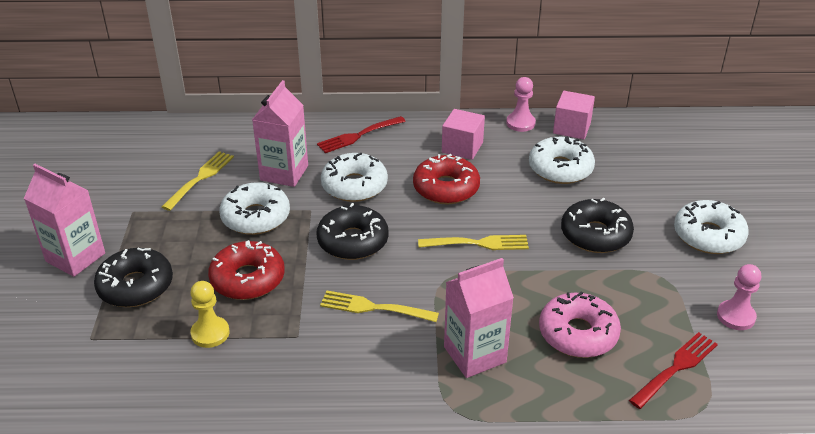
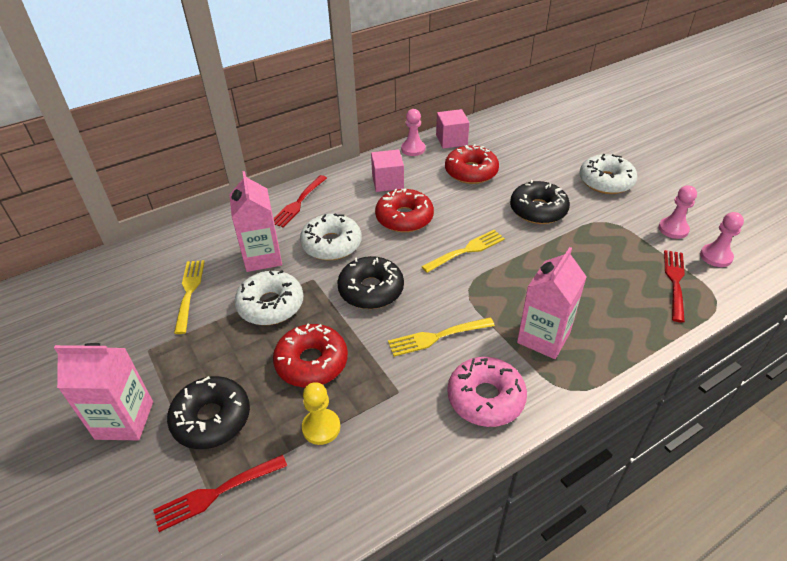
camera: 30 degrees left, 5 degrees up
(96, 341) = (217, 492): none -> red fork
(560, 168) = (471, 172): white donut -> red donut
(578, 334) = (595, 287): pink donut -> pink donut (485, 398)
(757, 365) = (716, 256): none -> pink pawn

